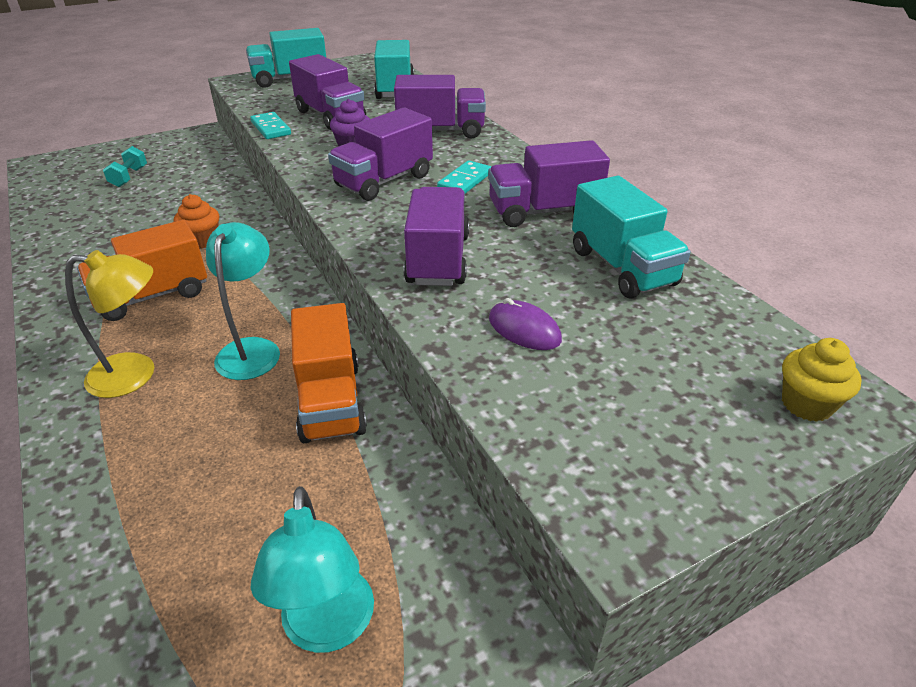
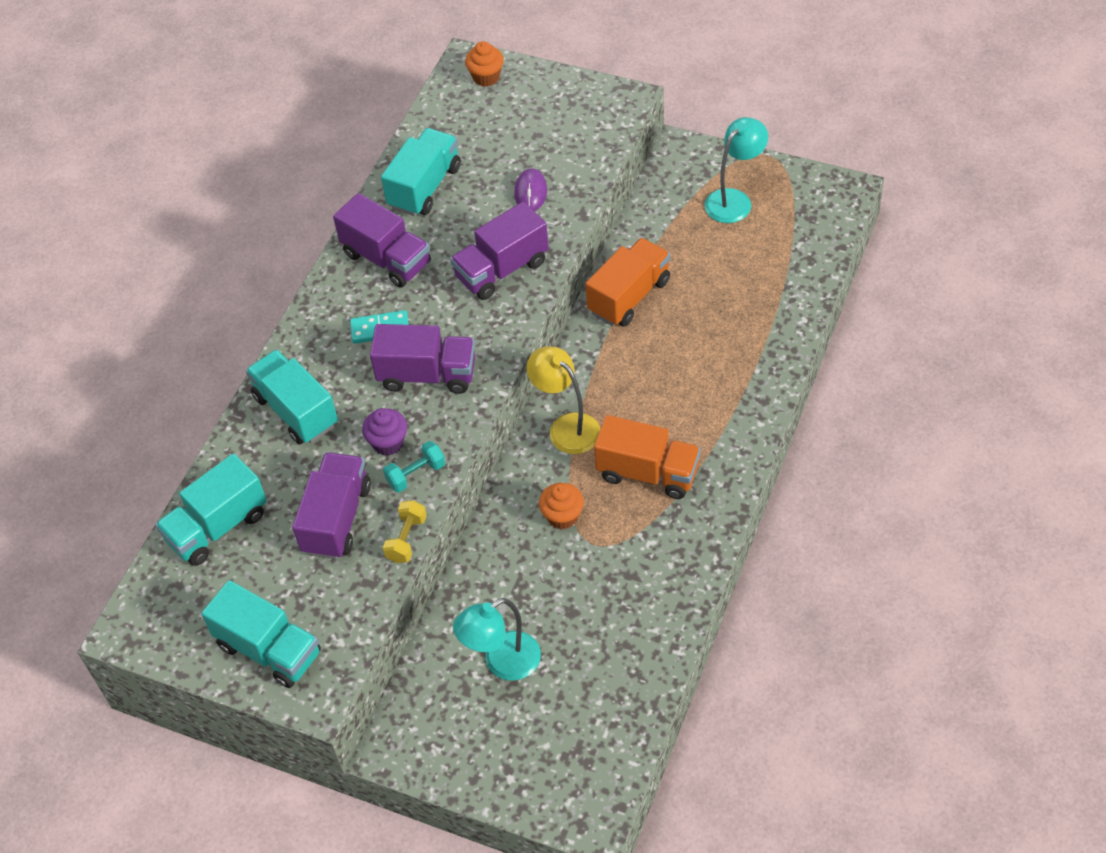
camera: 125 degrees left, 15 degrees up
(129, 177) = (533, 695): turquoise dumbbell -> turquoise dumbbell (416, 474)
(135, 375) = (710, 400): yellow lamp -> yellow lamp (567, 427)
(252, 349) = (632, 367): turquoise lamp -> turquoise lamp (502, 663)
(270, 128) = (406, 539): turquoise domino -> yellow dumbbell
(440, 131) = (296, 411): purple truck -> turquoise truck
(806, 404) = (486, 77): yellow cupcake -> orange cupcake

